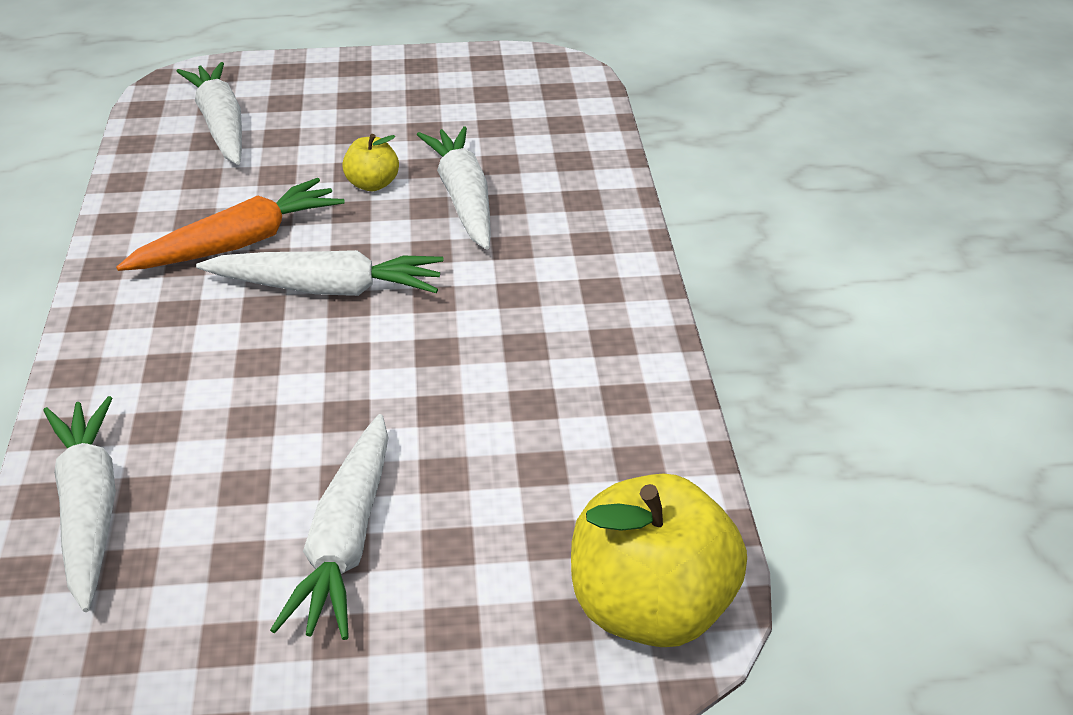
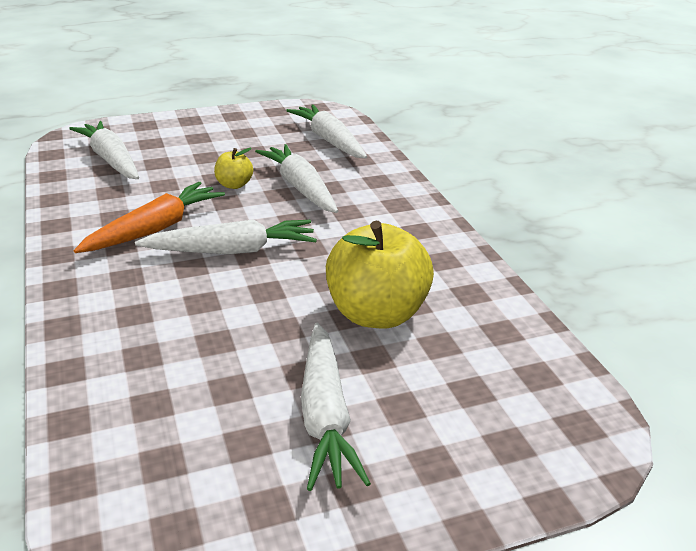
camera: 15 degrees left, 5 degrees down
(88, 510) = (112, 424): white carrot -> white carrot (329, 140)
(651, 611) = (566, 428): yellow apple -> yellow apple (376, 314)

